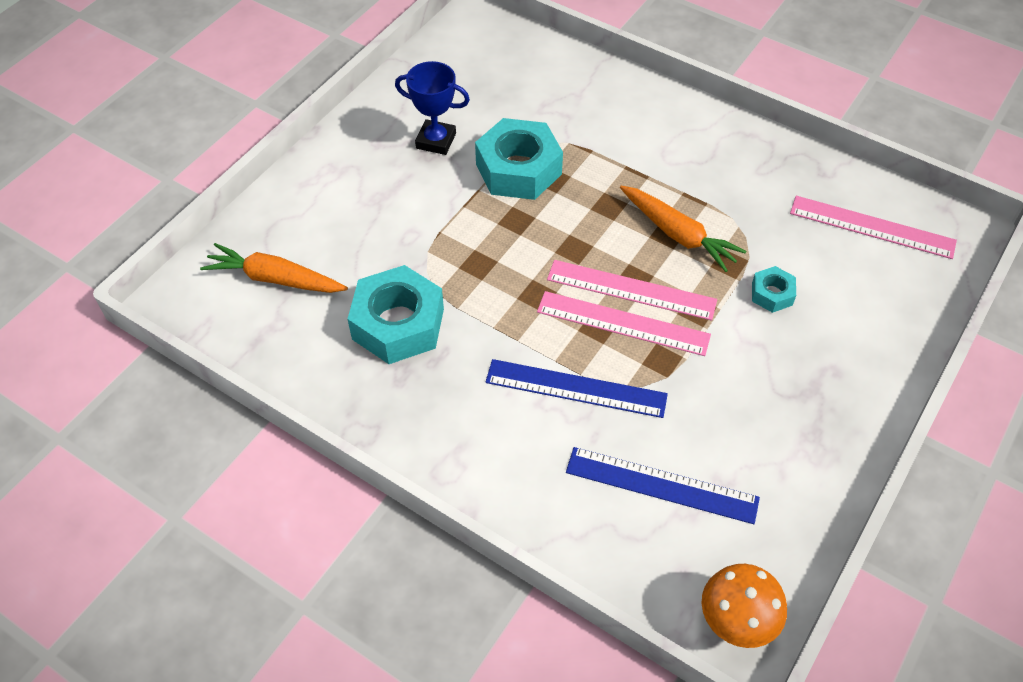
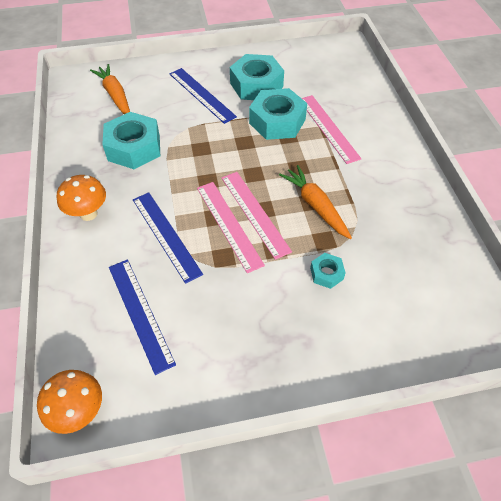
camera: 45 degrees right, 0 degrees up
(387, 199) = (201, 95): none -> blue ruler
(436, 141) = (256, 85): blue trophy -> turquoise nut
(458, 439) = (88, 214): none -> orange mushroom
(678, 234) = (315, 206): orange carrot -> orange carrot turned 150 degrees clockwise
(872, 227) = (439, 287): pink ruler -> pink ruler (328, 128)

